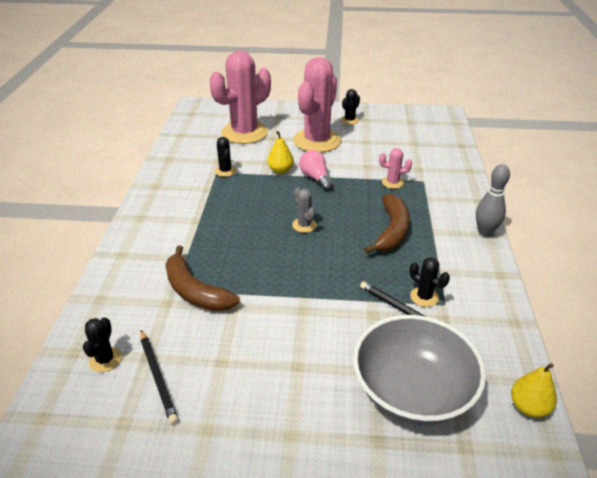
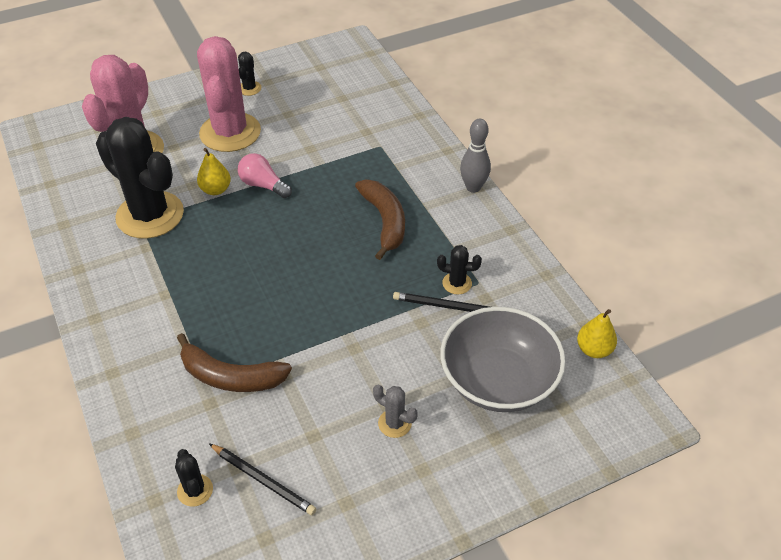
camera: 30 degrees left, 10 degrees up
(225, 171) = (150, 215): black cactus -> black cactus, size x2.43
(304, 225) = (291, 251): grey cactus -> grey cactus (394, 423)
(392, 183) = (350, 160): pink cactus -> none

